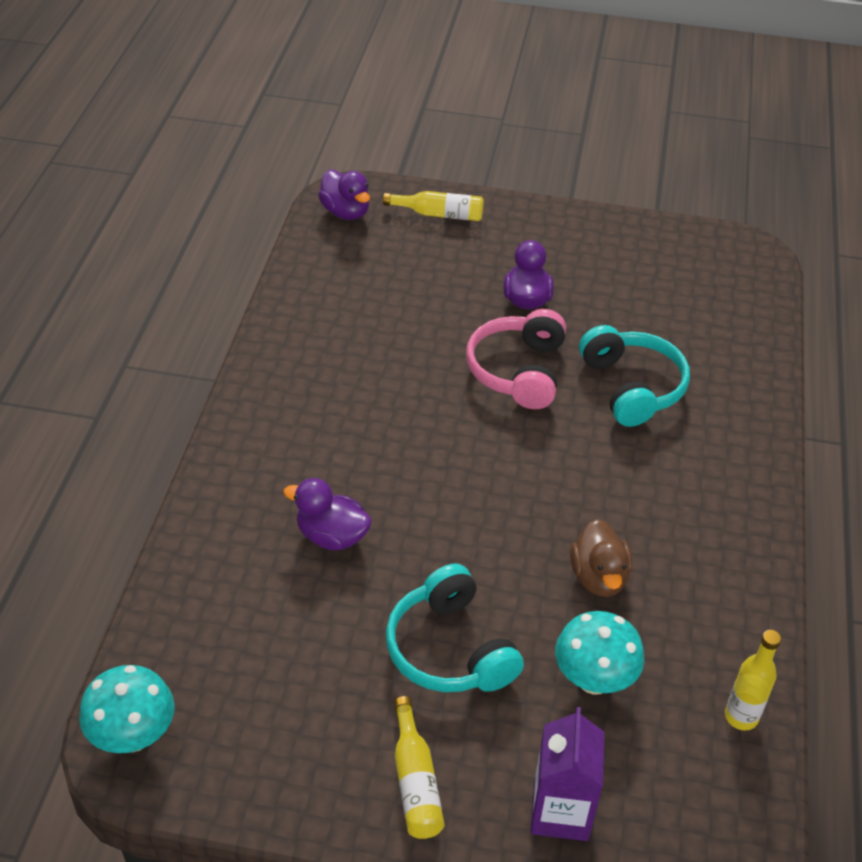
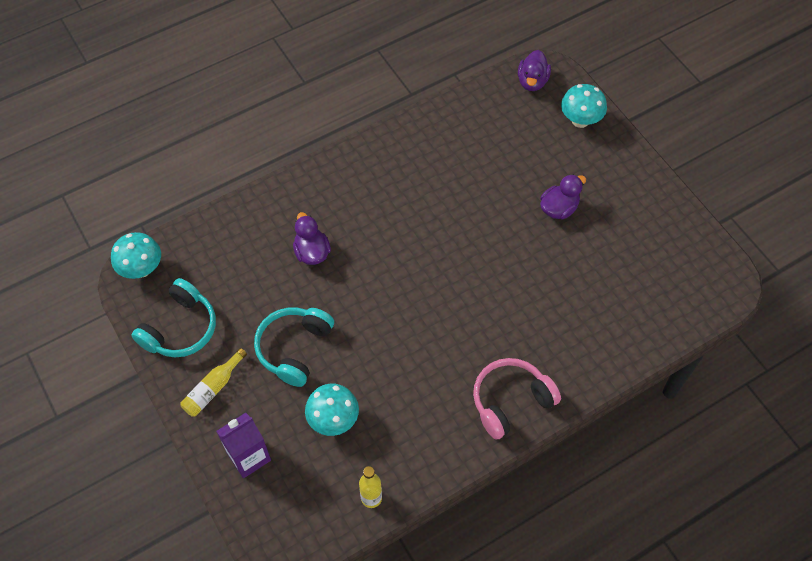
camera: 50 degrees right, 15 degrees up
(439, 214) = (580, 120): yellow bottle -> turquoise mushroom
(518, 371) = (500, 244): pink headphones -> pink headphones (510, 401)
(599, 577) = (397, 379): brown duck -> none
(632, 387) = (546, 302): turquoise headphones -> turquoise headphones (180, 328)

